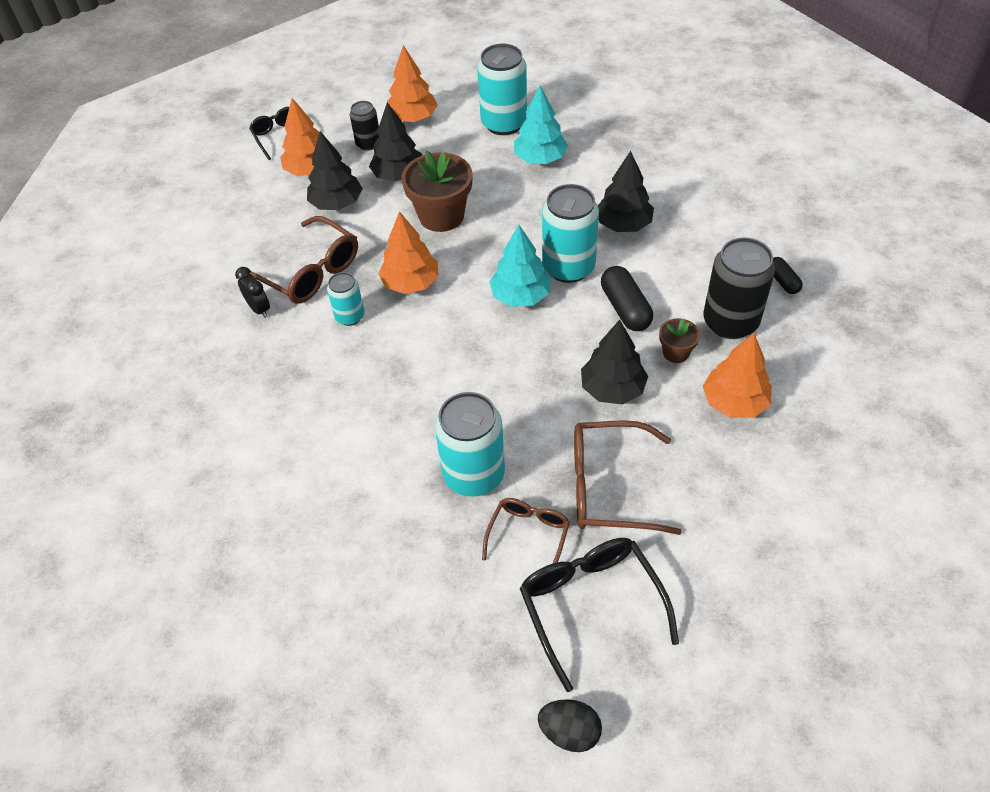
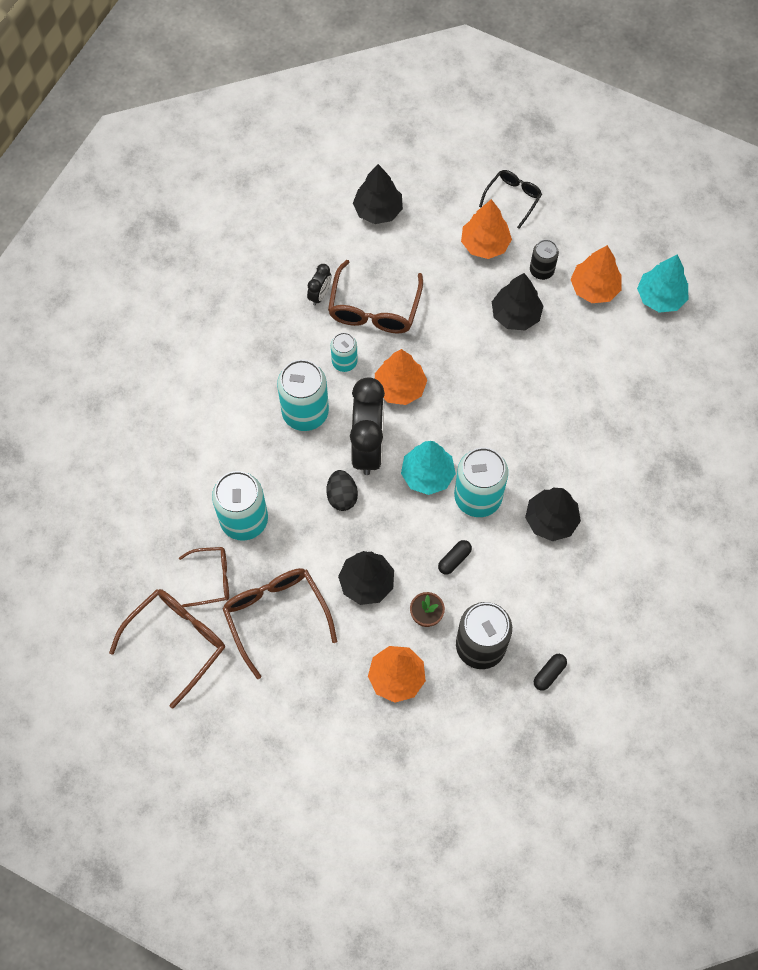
camera: 60 degrees right, 15 degrees up
(337, 203) = (457, 286): black tree -> black tree (378, 210)
(441, 216) = (485, 372): brown flower pot -> none
(459, 332) = (368, 447): none -> black clock
(504, 123) = (629, 366): turquoise can -> turquoise can (305, 412)
(540, 159) = (598, 417): turquoise tree -> turquoise tree (660, 297)
(569, 732) = (85, 664): black egg -> black egg (342, 496)
(591, 605) = (177, 642): black glasses -> brown glasses
(625, 308) = (454, 559): black capsule -> black capsule, size x0.59

